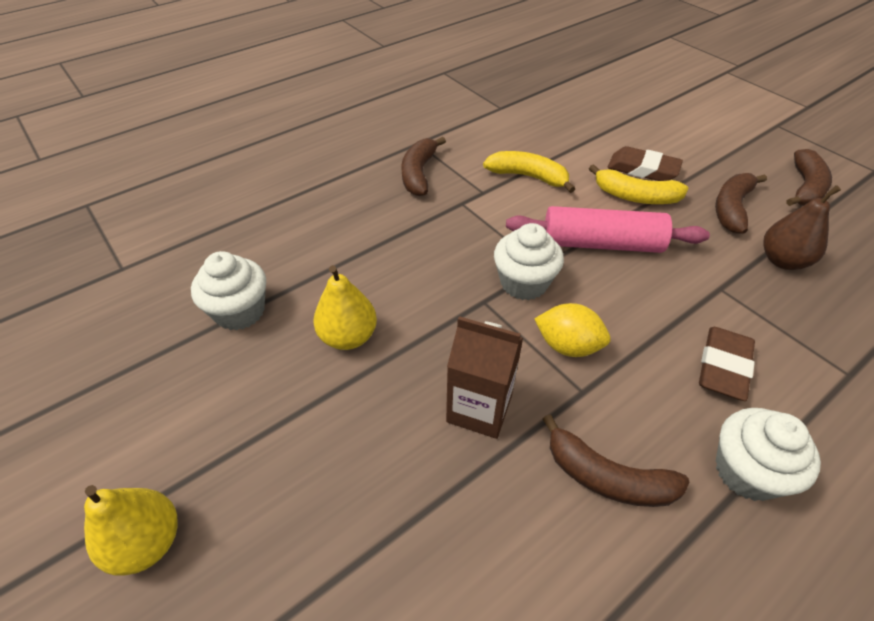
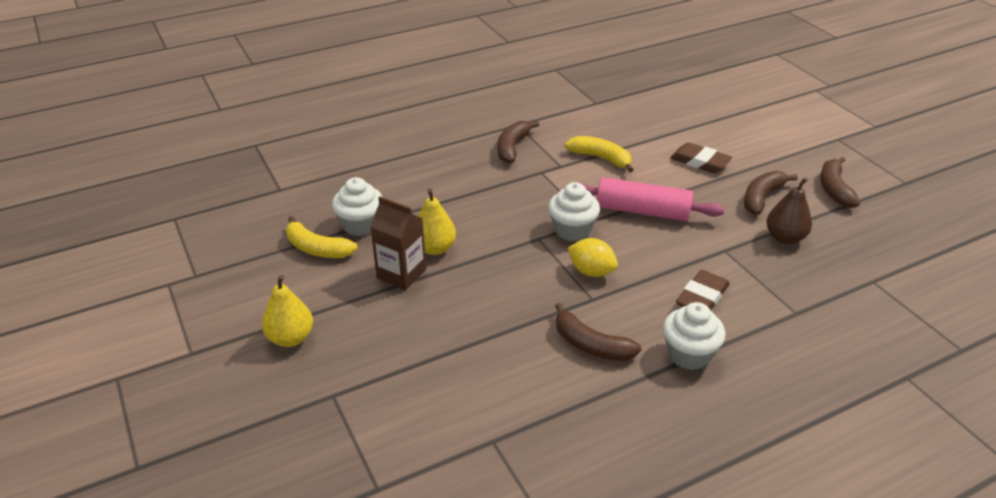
camera: 10 degrees right, 10 degrees down
(479, 408) = (516, 299): brown carton -> brown carton (401, 274)
(635, 196) = (684, 181): yellow banana -> yellow banana (317, 249)
(805, 188) = (834, 189): brown banana -> brown banana turned 150 degrees clockwise

